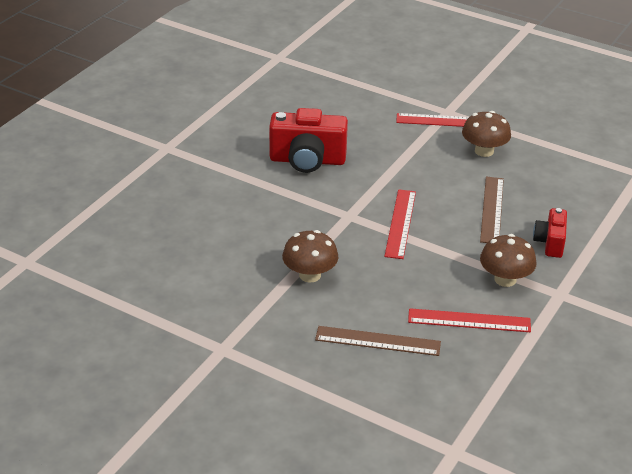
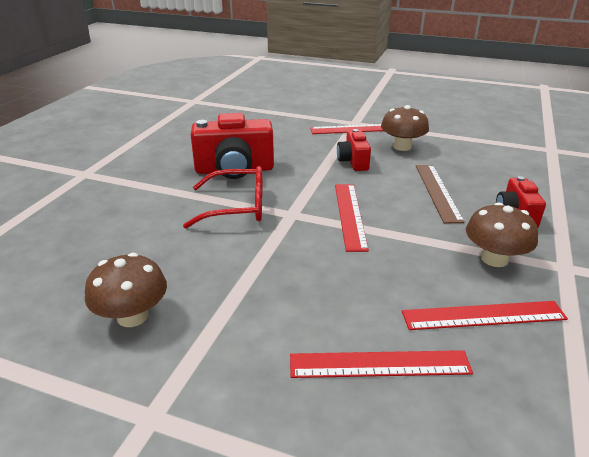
camera: 10 degrees left, 5 degrees down
(302, 202) = (237, 207): none -> red glasses
(310, 275) = (262, 284): brown mushroom -> brown mushroom (132, 316)
(377, 341) = (379, 364): brown ruler -> red ruler
(426, 164) = (353, 162): none -> red camera

